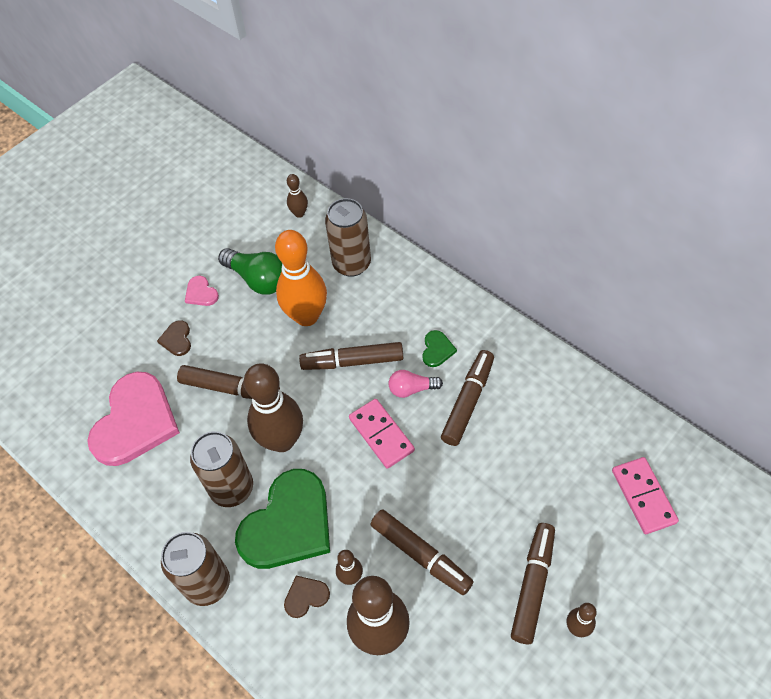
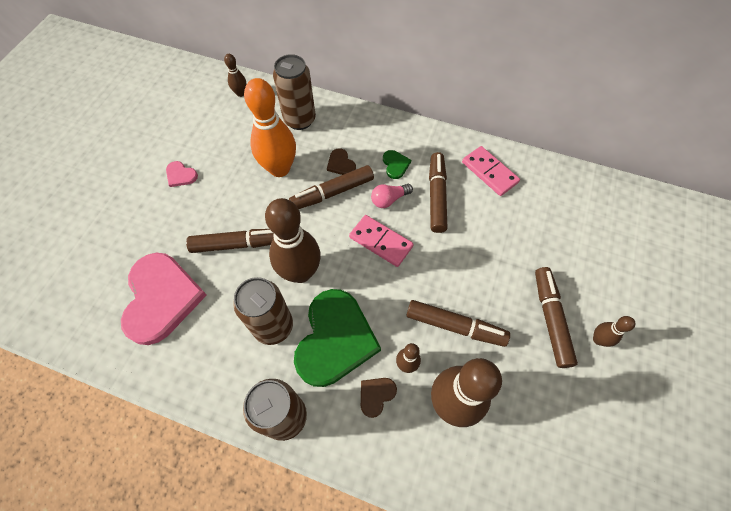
camera: 25 degrees left, 5 degrees up
(177, 339) = (173, 218): brown heart -> brown heart (341, 164)
(258, 279) = (226, 151): green light bulb -> none
(643, 496) = (595, 225): pink domino -> pink domino (489, 172)

